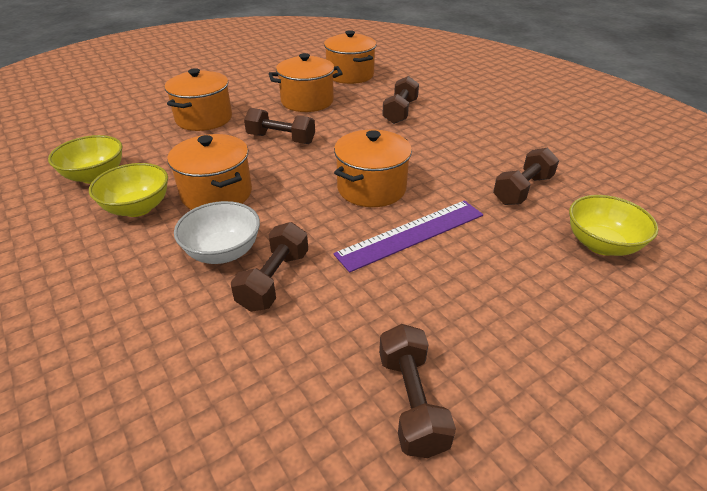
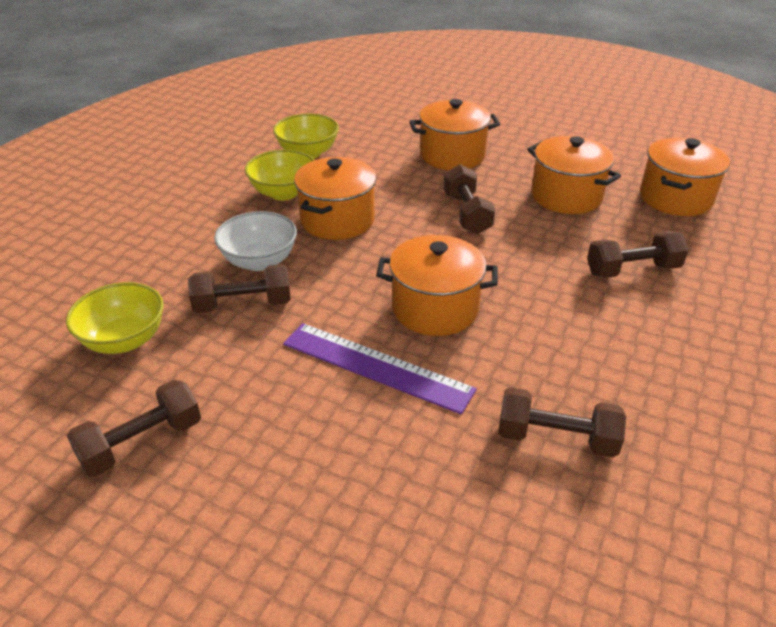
camera: 60 degrees right, 0 degrees up
(601, 245) = (494, 551): yellow bowl -> yellow bowl (124, 340)

